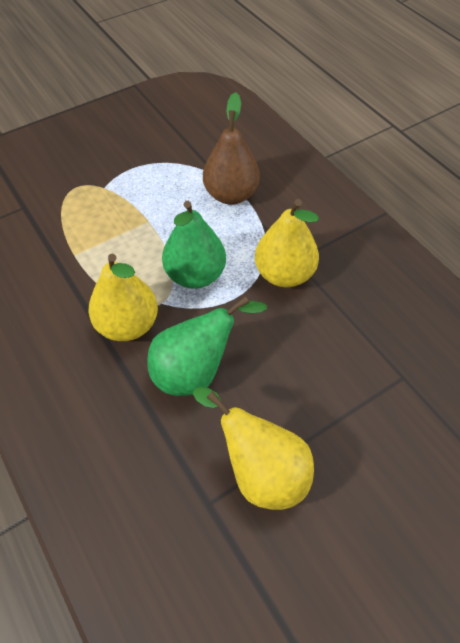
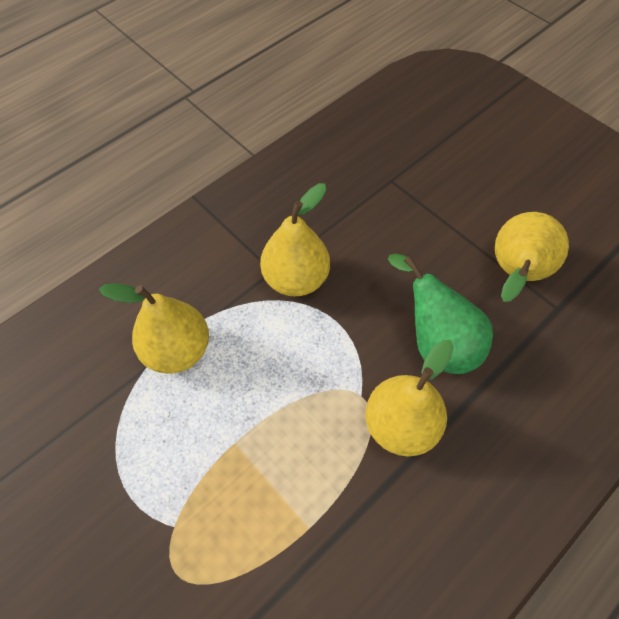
camera: 100 degrees left, 5 degrees up
(195, 275) = (314, 367): green pear -> none
(231, 195) = (177, 350): brown pear -> yellow pear

